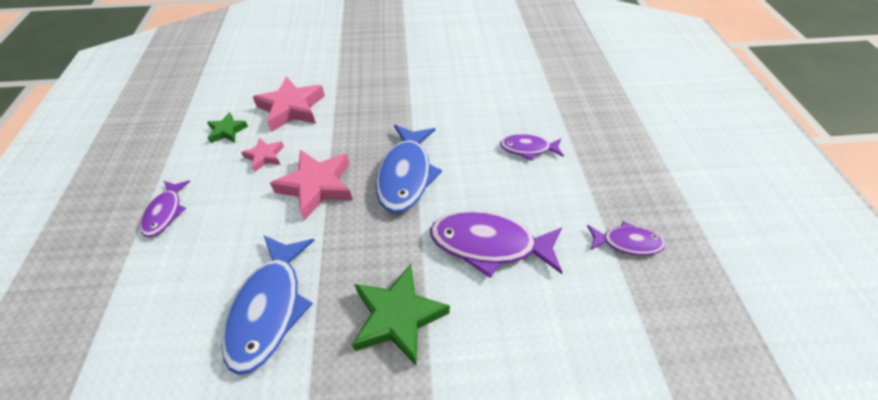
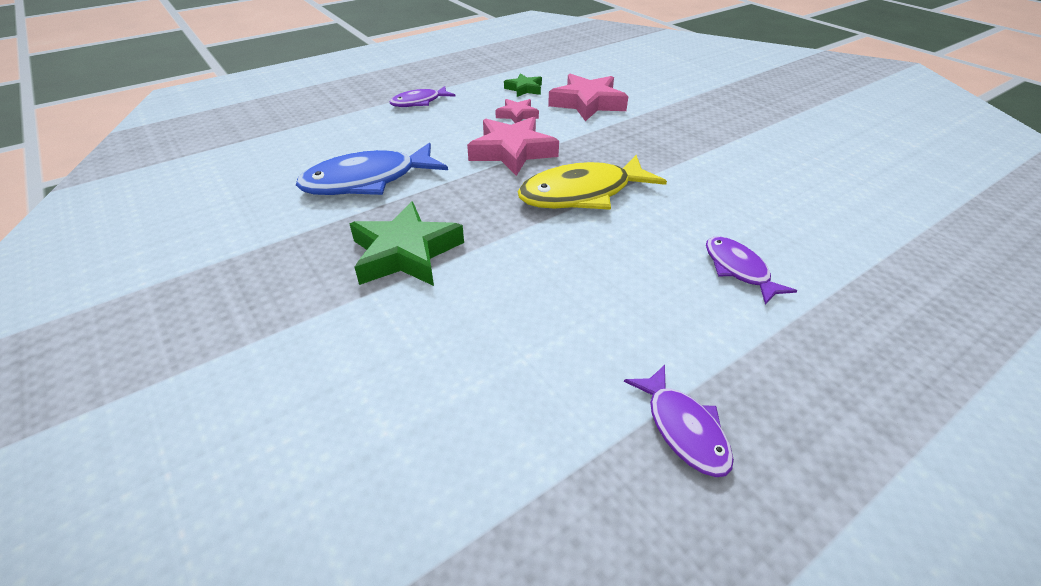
camera: 60 degrees right, 10 degrees down
(406, 175) = (582, 194): blue fish -> yellow fish
(489, 244) = (548, 286): purple fish -> none

